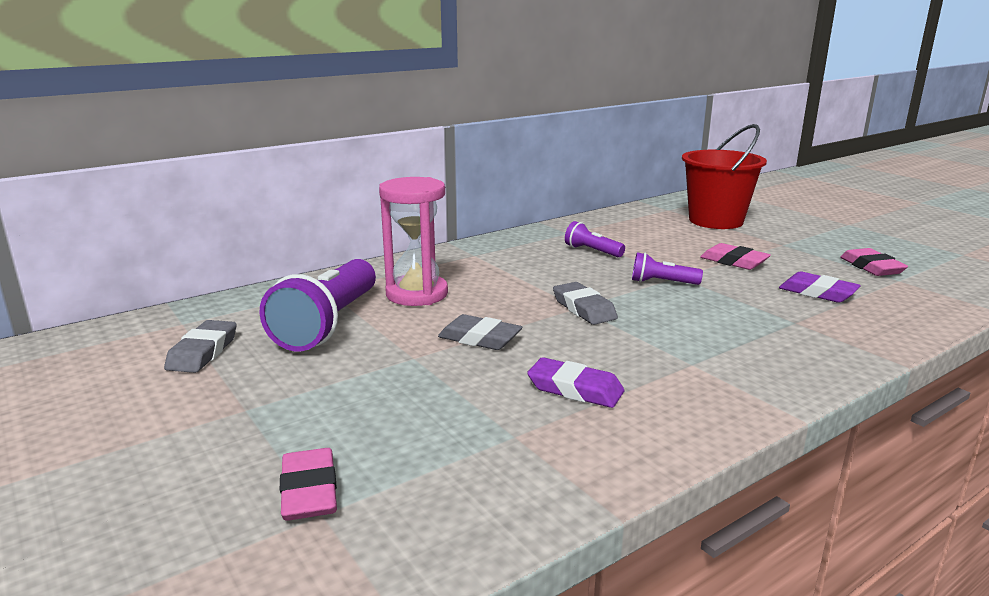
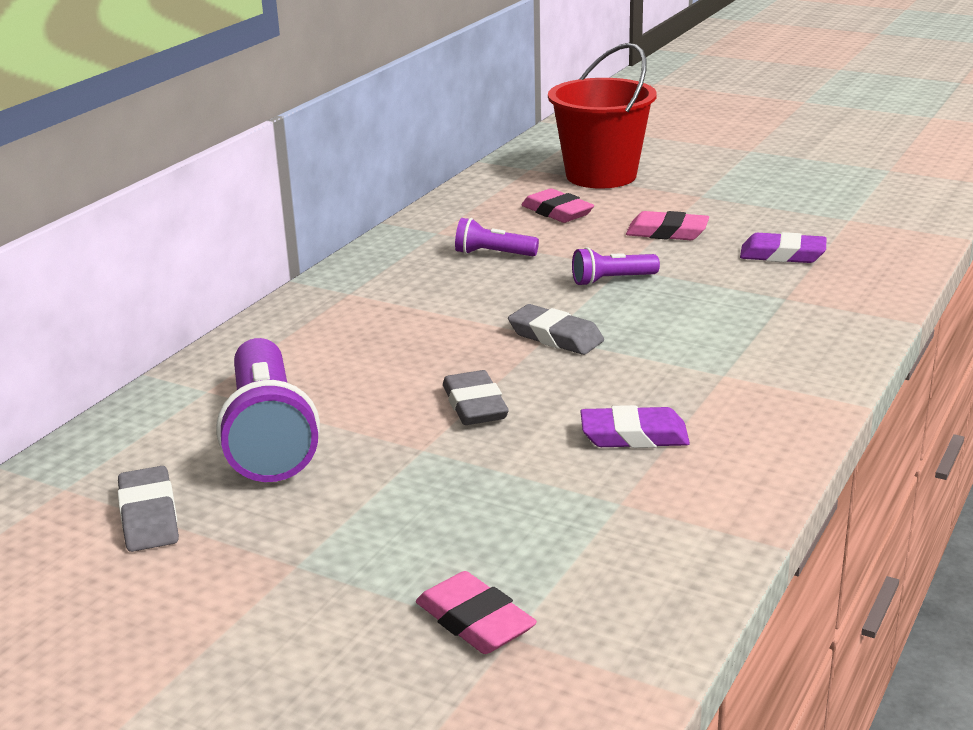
camera: 25 degrees left, 5 degrees up
(417, 294) = (336, 367): pink hourglass -> none
(479, 338) = (475, 405): grey eraser -> grey eraser turned 75 degrees clockwise
(871, 267) = (813, 208): pink eraser -> pink eraser (557, 212)

